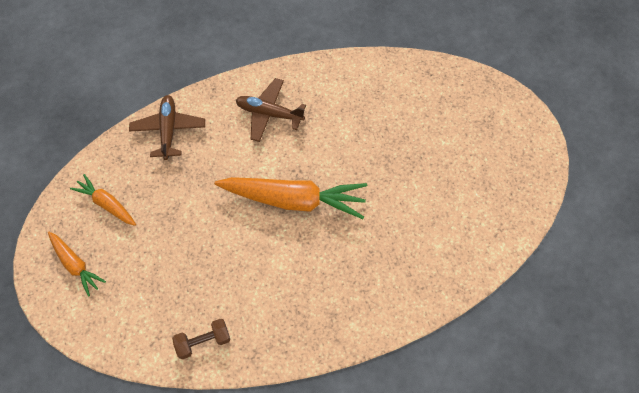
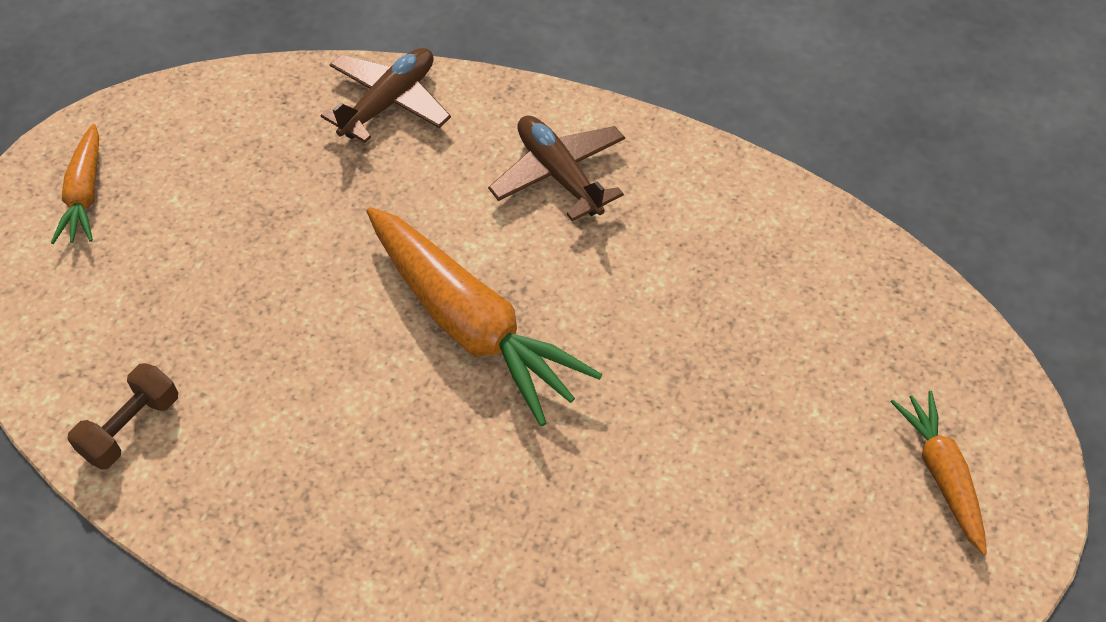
camera: 40 degrees right, 10 degrees down
(107, 204) = (206, 144): orange carrot -> orange carrot (941, 475)
(203, 341) = (131, 428): brown dumbbell -> brown dumbbell turned 75 degrees counterclockwise

